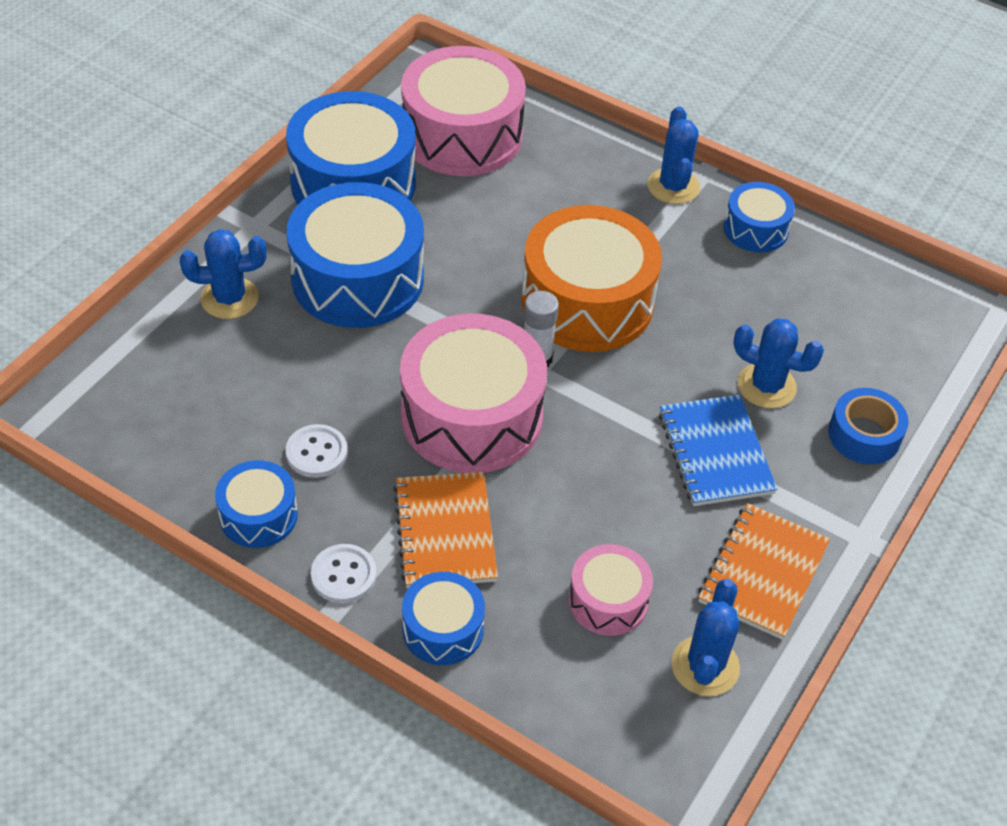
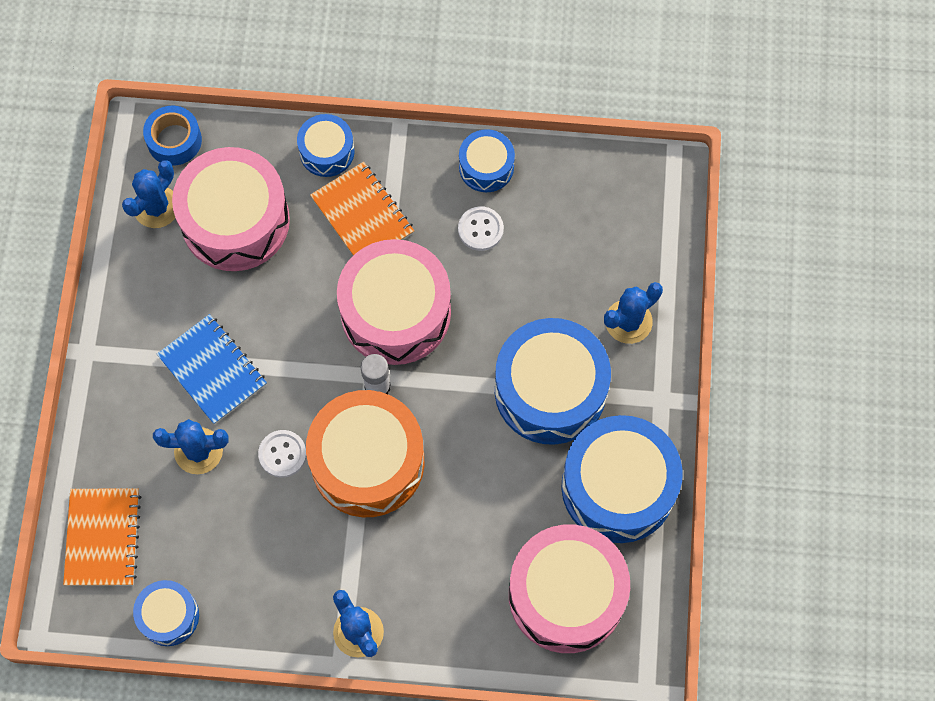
camera: 155 degrees right, 20 degrees up
(343, 575) = (407, 155): white button -> white button (282, 454)
(608, 600) = (235, 220): pink drum -> pink drum, size x1.94
(705, 666) = (156, 207): blue cactus -> blue cactus turned 45 degrees clockwise
(755, 229) = (269, 618): blue drum -> blue drum (169, 616)
(763, 573) = (144, 290): orange notebook -> orange notebook (102, 538)
(864, 435) = (111, 442): blue tape -> blue tape (174, 140)

